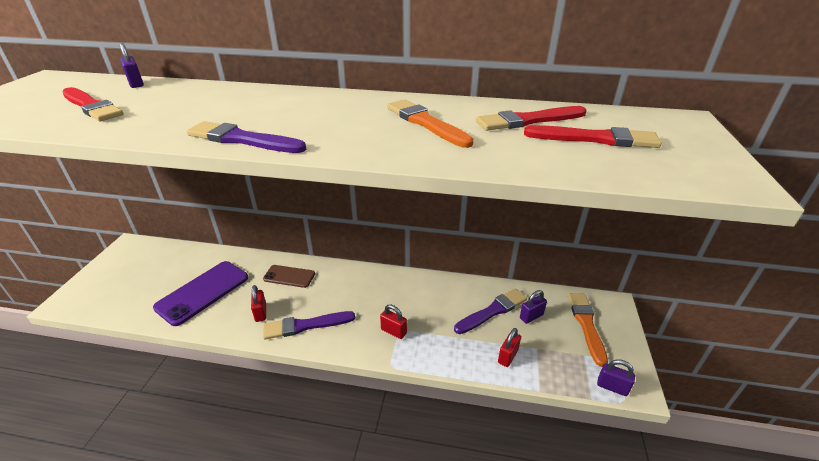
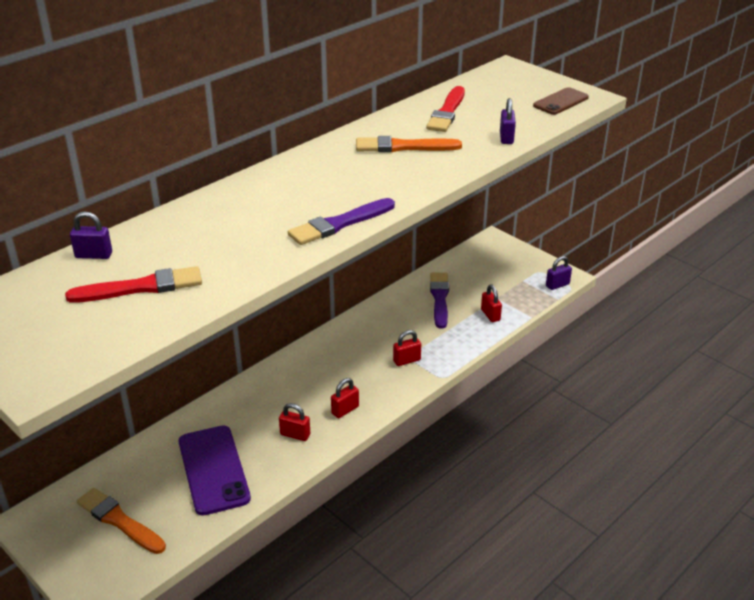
camera: 55 degrees left, 0 degrees up
(289, 276) = (259, 398): brown phone -> brown phone (560, 102)
(305, 325) = (345, 410): purple brush -> red padlock
(531, 316) = (465, 283): purple padlock -> purple padlock (506, 138)
(586, 325) = (498, 263): orange brush -> orange brush (119, 521)
(595, 139) = (500, 105): red brush -> none

